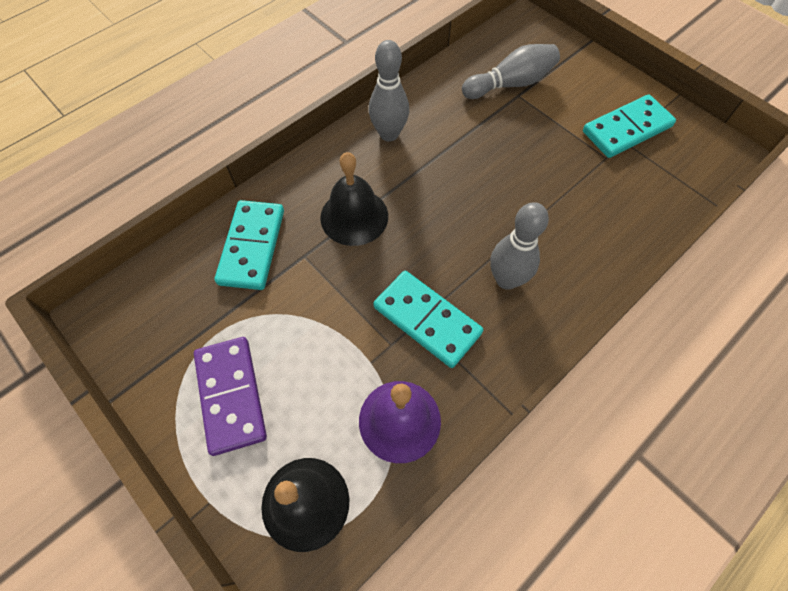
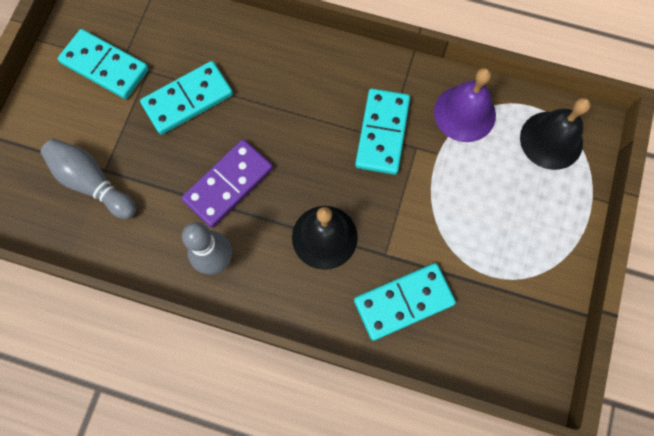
camera: 120 degrees left, 10 degrees up
(230, 395) = (524, 231): purple domino -> purple domino (228, 184)
(506, 279) = (314, 95): grey bowling pin -> none
(558, 174) = (188, 100): none -> turquoise domino

